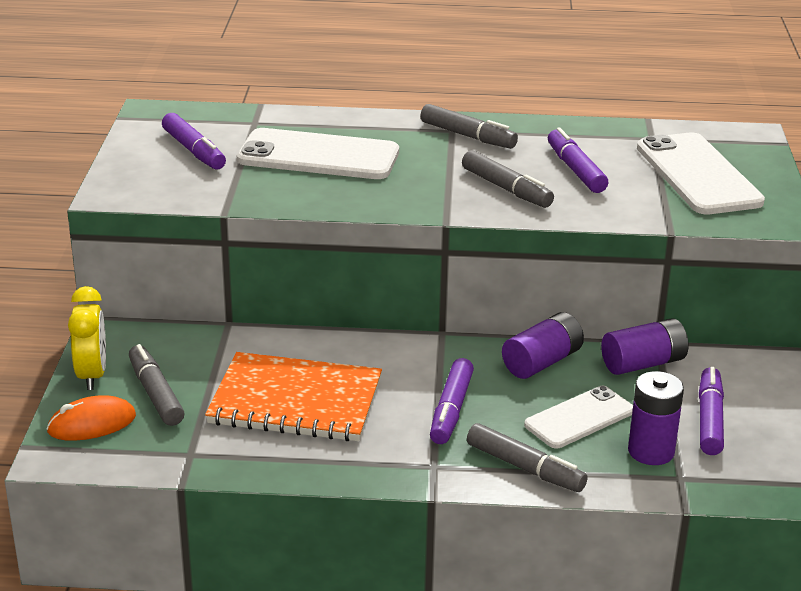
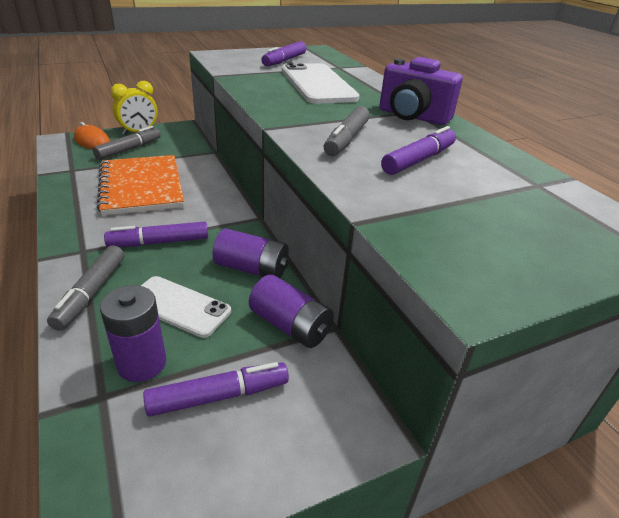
camera: 60 degrees right, 5 degrees up
(468, 136) = (412, 117): grey marker -> purple camera
(697, 175) = (502, 219): white phone -> none

